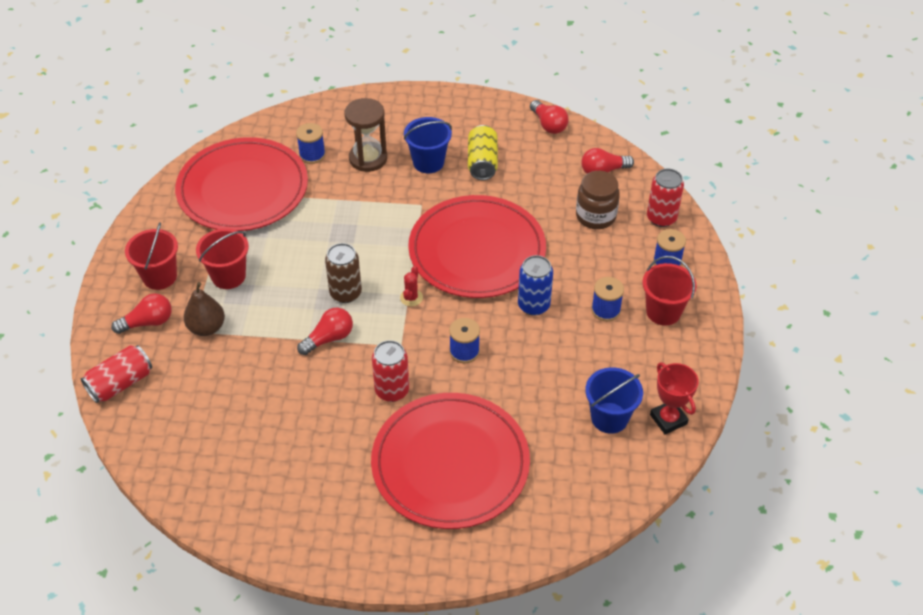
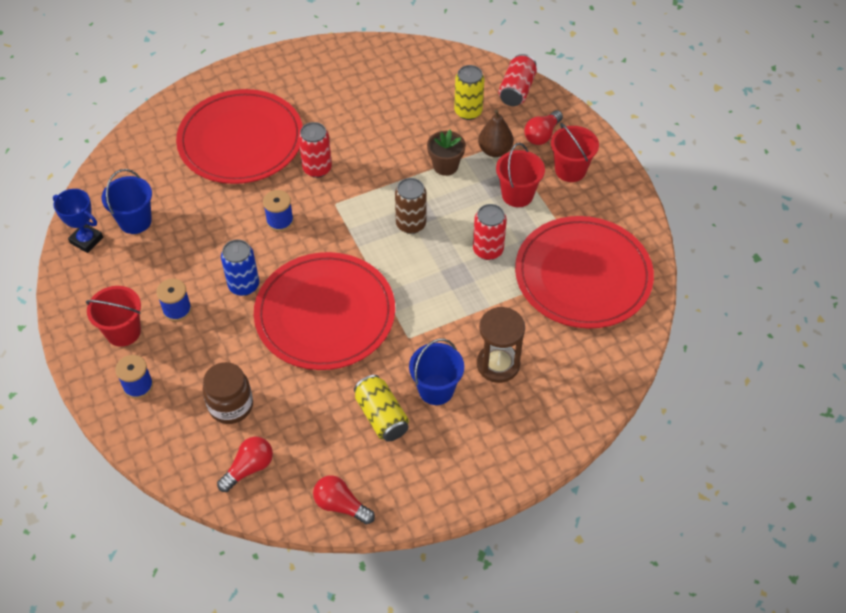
camera: 150 degrees right, 5 degrees up
(192, 382) = (468, 111): none -> yellow can
(266, 334) = (445, 166): none -> brown flower pot
(312, 155) = (554, 342): blue spool -> none
(329, 338) = (395, 184): red light bulb -> none
(411, 298) = (353, 245): red cactus -> none
(661, 218) = (162, 436): red can -> red can (488, 250)
(668, 419) = (86, 240): red trophy -> blue trophy

